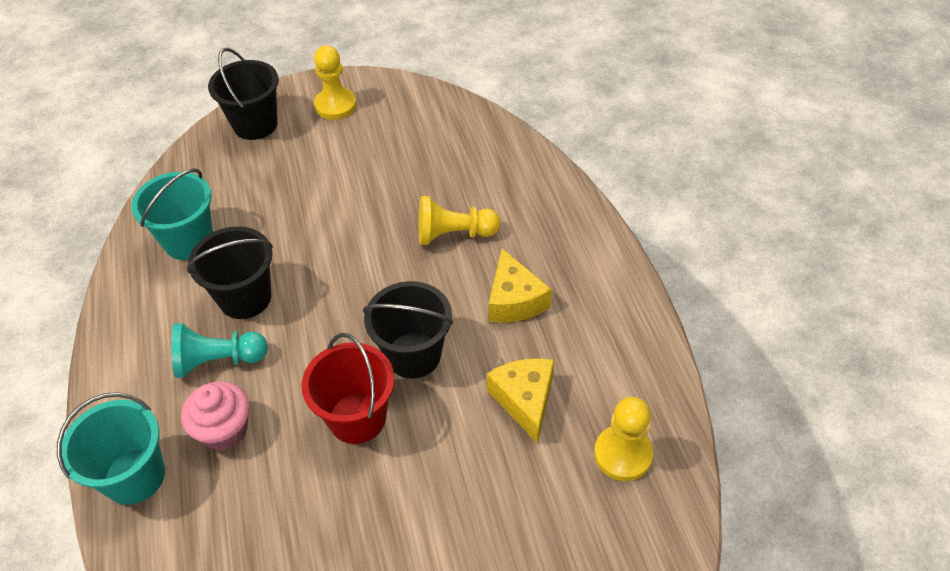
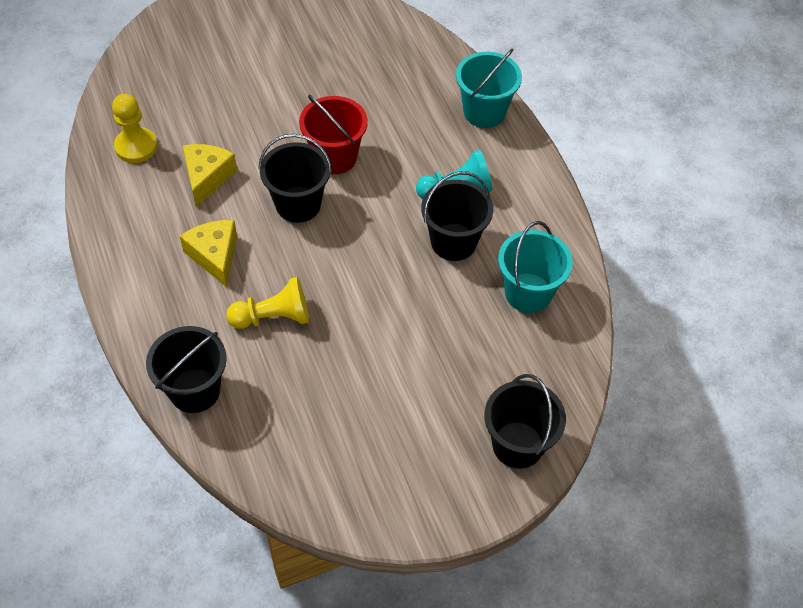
camera: 170 degrees right, 5 degrees up
(224, 430) = (432, 143): pink cupcake -> none
(335, 105) = (431, 482): yellow pawn -> none
(525, 400) = (207, 177): yellow cheese -> yellow cheese turned 150 degrees counterclockwise
(531, 178) = (195, 390): none -> black bucket

